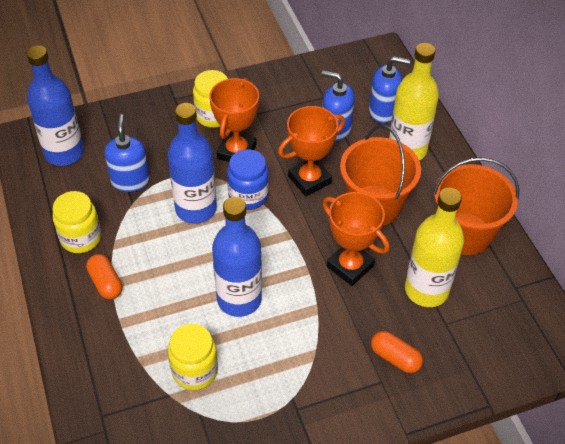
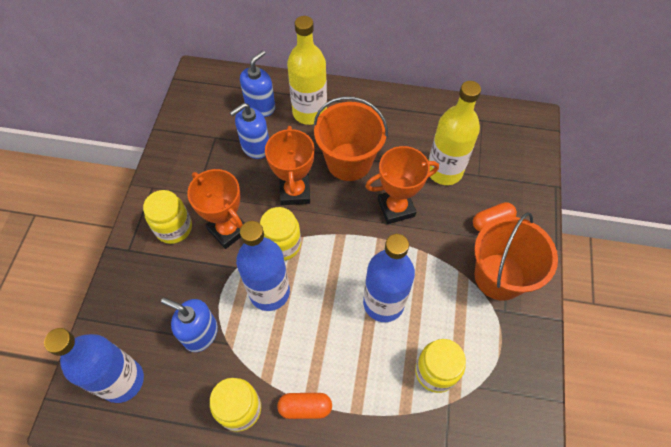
camera: 60 degrees left, 10 degrees up
(248, 196) = (282, 244): blue jar -> yellow jar
(464, 233) = (409, 121): orange bucket -> orange bucket (499, 276)

